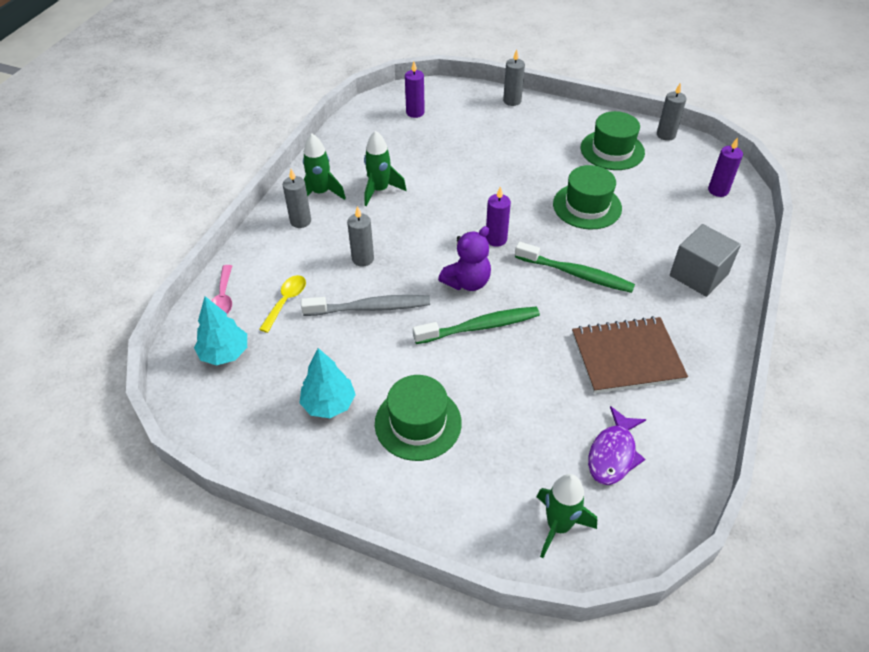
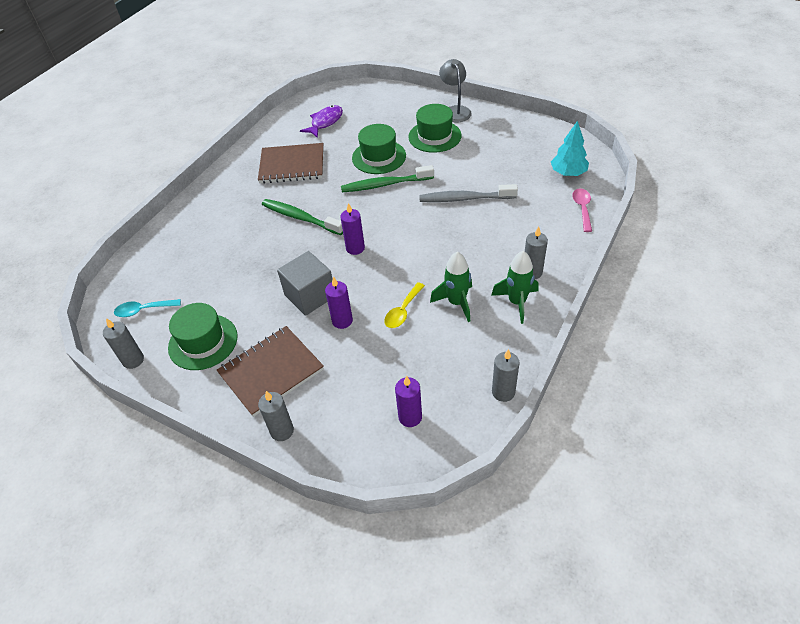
camera: 170 degrees left, 0 degrees up
(286, 301) = (531, 205): yellow spoon -> yellow spoon (403, 311)
(329, 404) = (490, 145): turquoise tree -> none
(363, 259) = (471, 235): grey candle -> grey candle (503, 392)
(385, 490) = (455, 111): none -> grey lamp
(467, 282) = (387, 214): purple teddy bear -> none
(538, 133) = (271, 372): none -> brown notebook
(558, 526) = (366, 98): green rocket -> none
(587, 206) = (262, 276): green hat -> green hat (379, 157)
(690, 171) = (144, 310): none -> turquoise spoon
(698, 275) = (208, 214): grey cube -> grey cube (310, 295)
(718, 190) = (134, 287): purple candle -> purple candle (342, 321)

